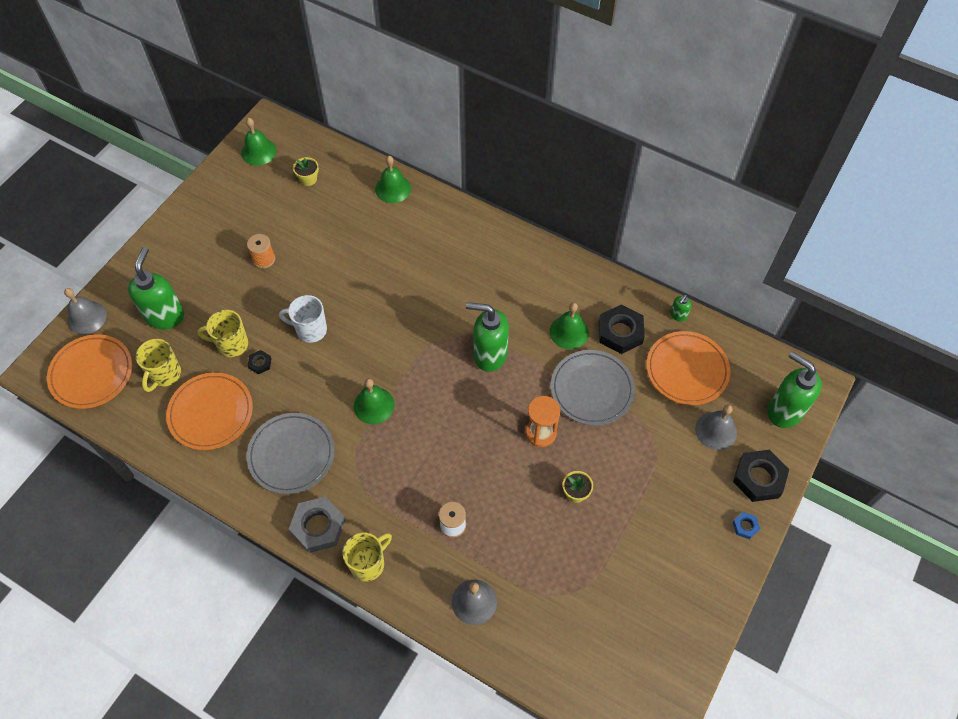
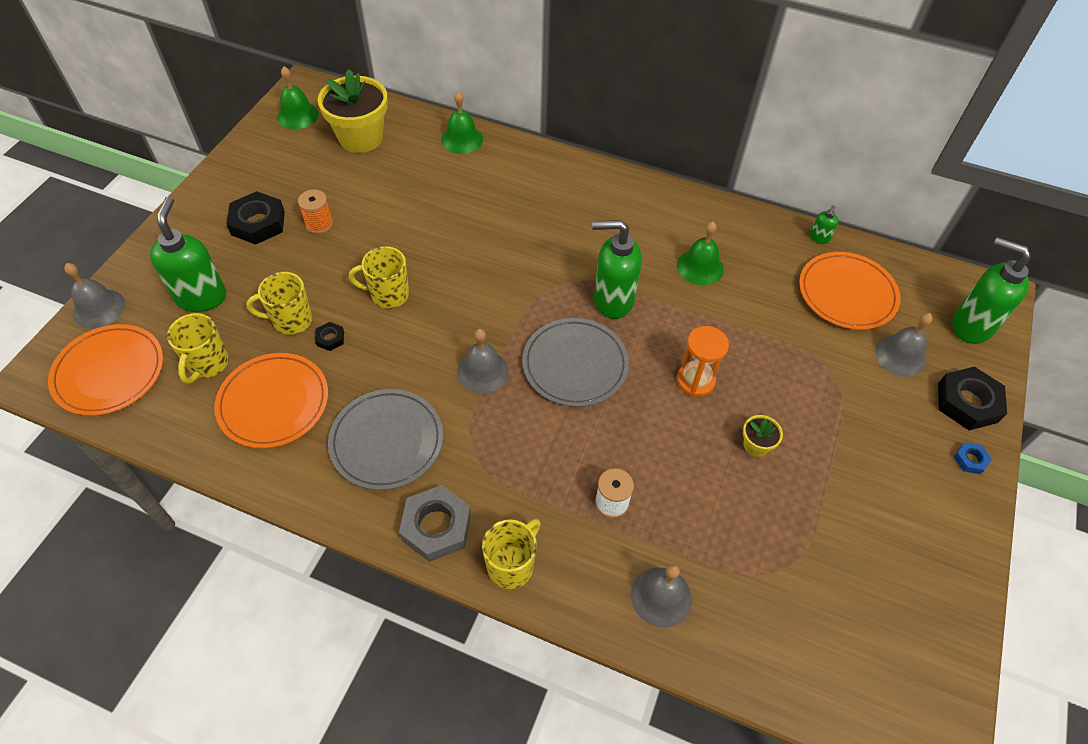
camera: 10 degrees left, 5 degrees down
(308, 179) = (361, 138): yellow flower pot -> yellow flower pot, size x2.23
(310, 330) = (388, 295): white mug -> yellow mug
(374, 405) = (482, 371): green bell -> grey bell
(592, 389) = (743, 326): grey plate -> grey plate (575, 365)
(620, 332) = (759, 262): black nut -> black nut (258, 223)

